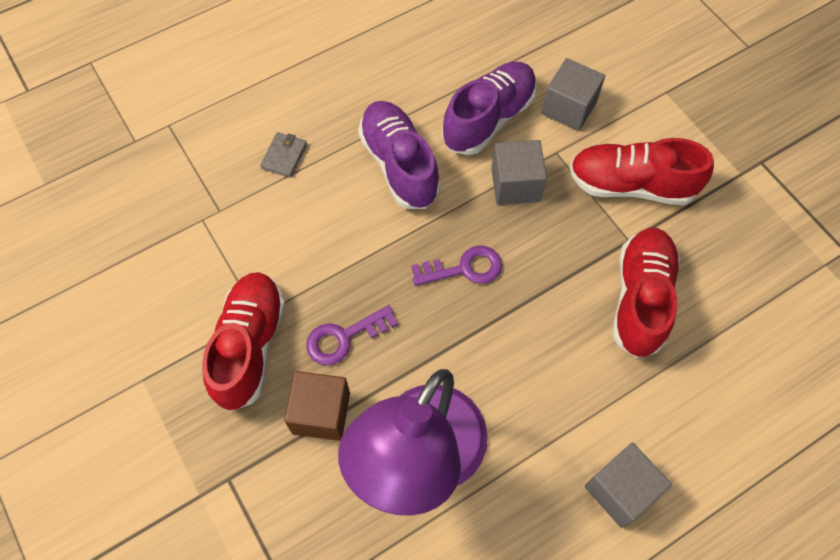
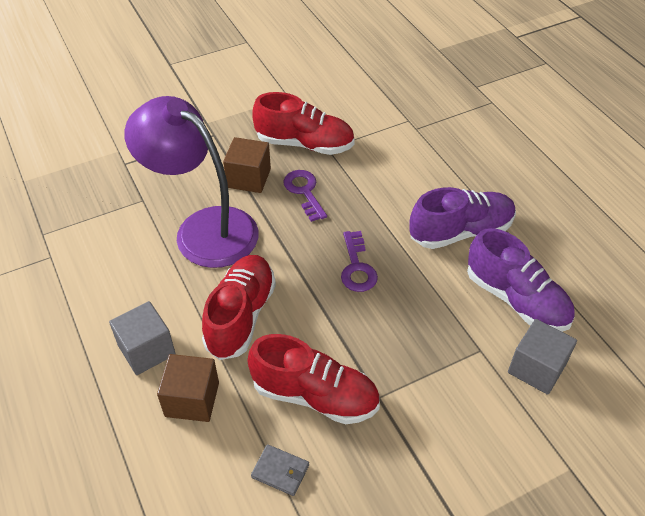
camera: 95 degrees right, 15 degrees down
(284, 156) = (466, 162): grey wallet -> grey wallet (280, 471)
(515, 184) = (442, 312): grey cube -> none
(631, 185) = (442, 410): red shoe -> red shoe (241, 316)
(673, 423) = (192, 399): none -> brown cube

